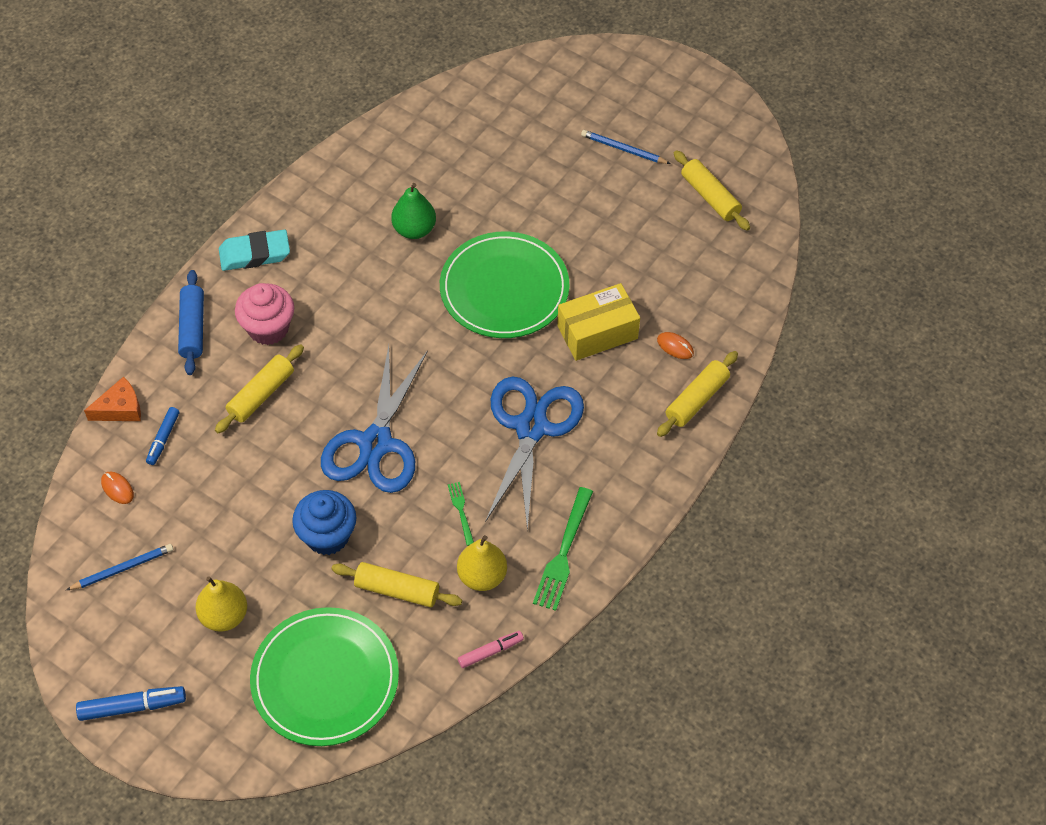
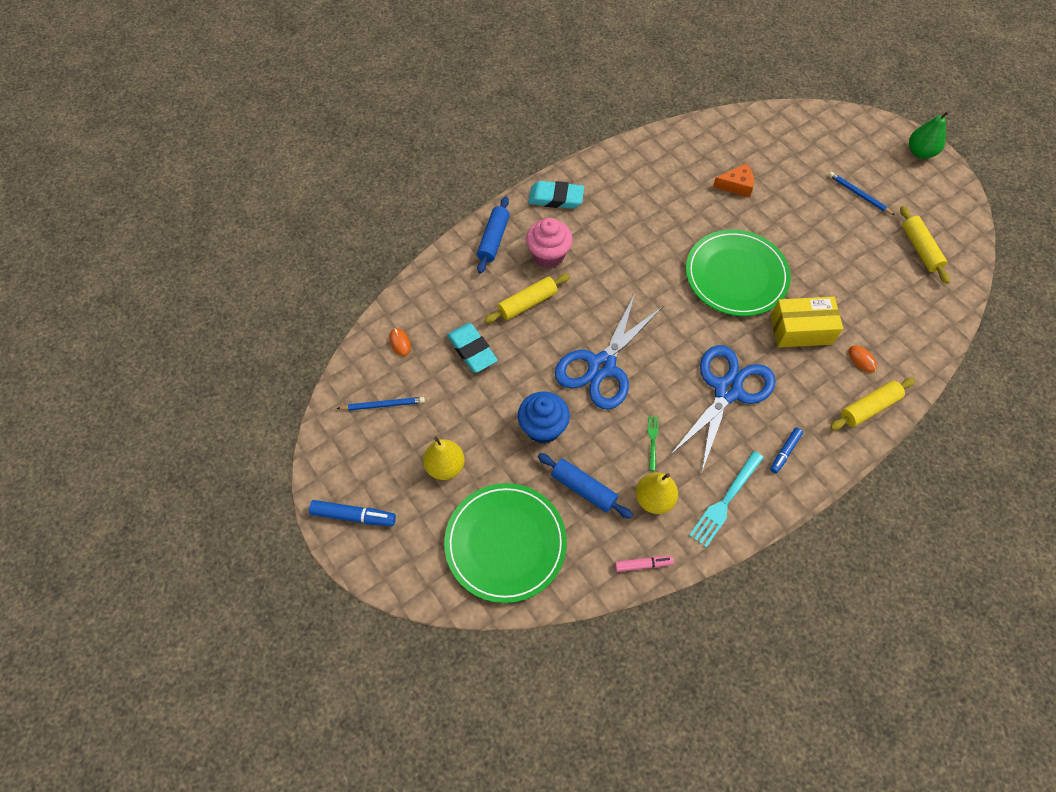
camera: 20 degrees right, 5 degrees up
(120, 408) = (422, 283): orange cheese -> orange cheese (736, 185)
(163, 439) = (445, 315): blue marker -> blue marker (785, 452)
(211, 471) = (472, 350): none -> turquoise eraser
(397, 590) = (583, 488): yellow rolling pin -> blue rolling pin
(414, 229) = (679, 212): green pear -> green pear (920, 152)
(563, 554) = (725, 502): green fork -> turquoise fork

